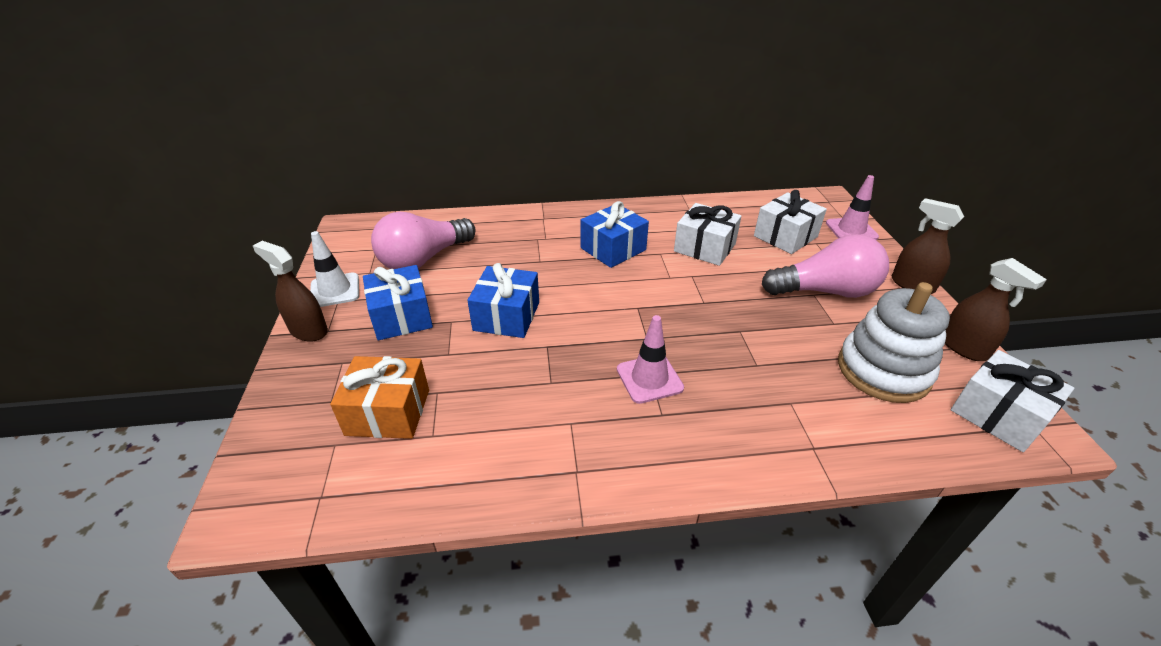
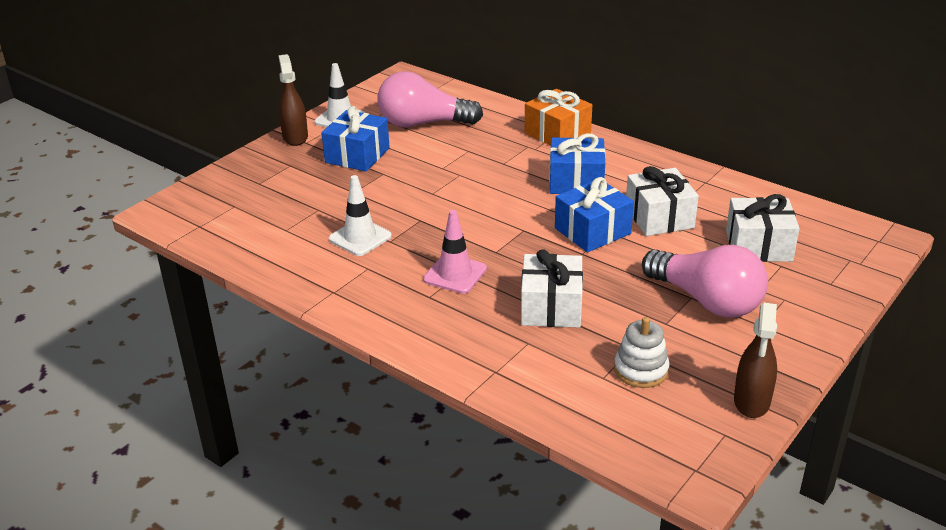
camera: 45 degrees right, 5 degrees down
(388, 412) = (279, 205): orange gift -> orange gift (557, 133)
(506, 316) = (422, 188): blue gift -> blue gift (592, 231)
(519, 396) = (360, 237): none -> white traffic cone
(851, 230) = (845, 274): pink traffic cone -> none
(883, 370) = (641, 370): white stacking toy -> white stacking toy, size x0.58
(912, 285) = (808, 341): brown spray bottle -> none
(998, 415) = (679, 446): white gift -> white gift (551, 307)

